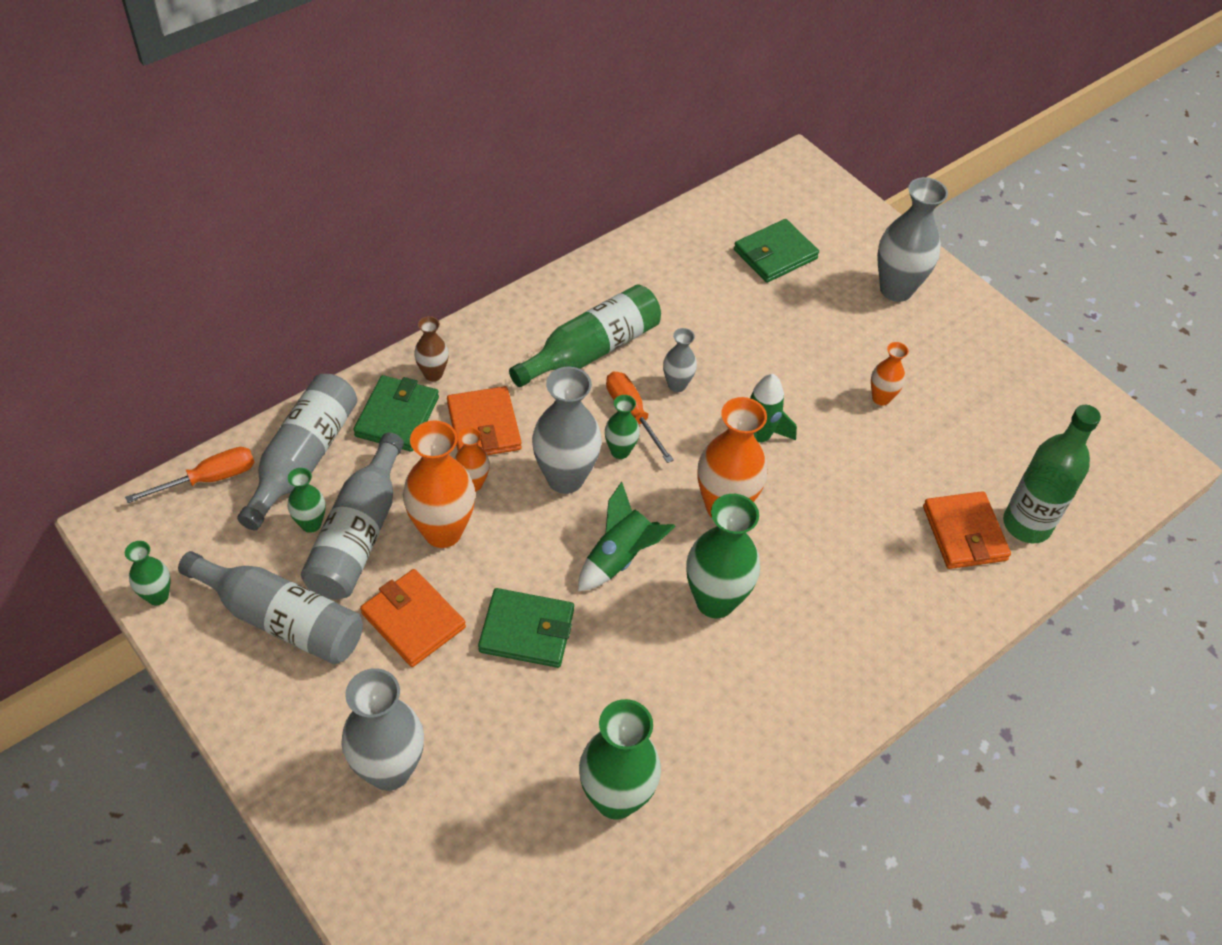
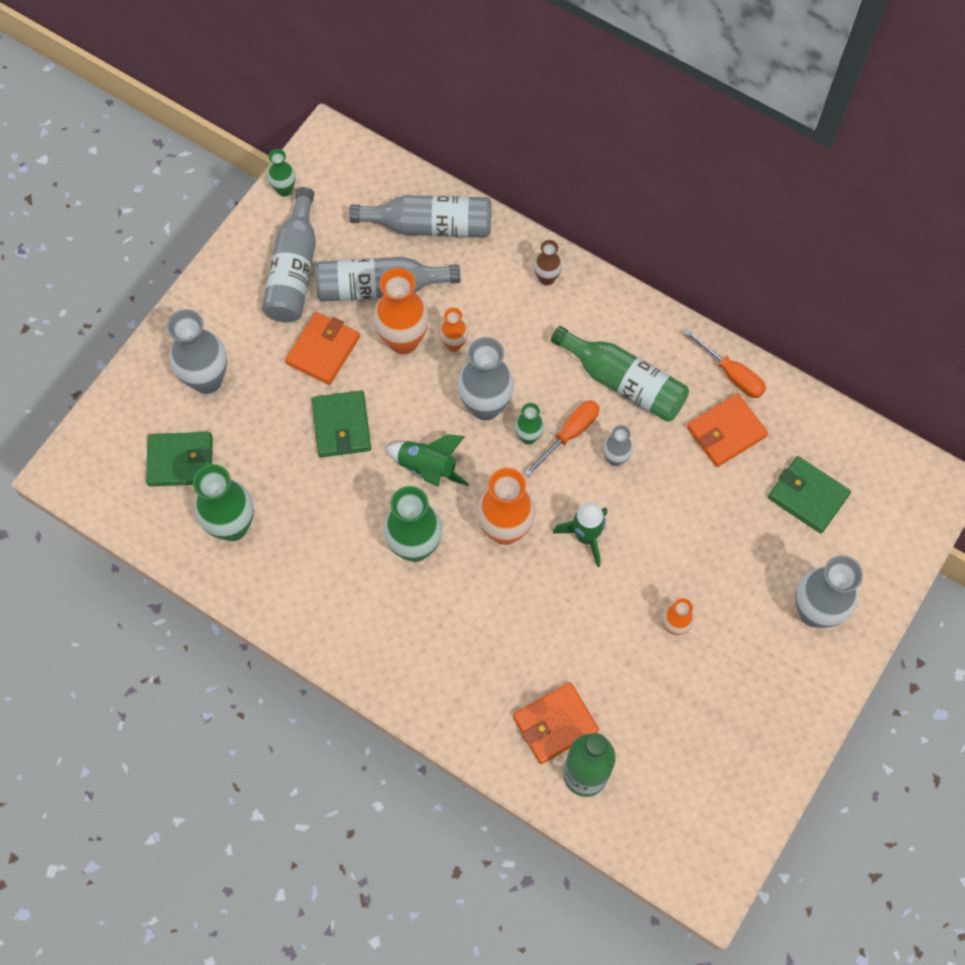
camera: 75 degrees right, 15 degrees up
(209, 479) = (388, 175): orange screwdriver -> orange screwdriver (731, 374)
(311, 524) = (376, 254): green vase -> none
(397, 416) = (494, 270): green wallet -> green wallet (180, 461)
(484, 426) = (511, 332): orange wallet -> orange wallet (726, 432)

